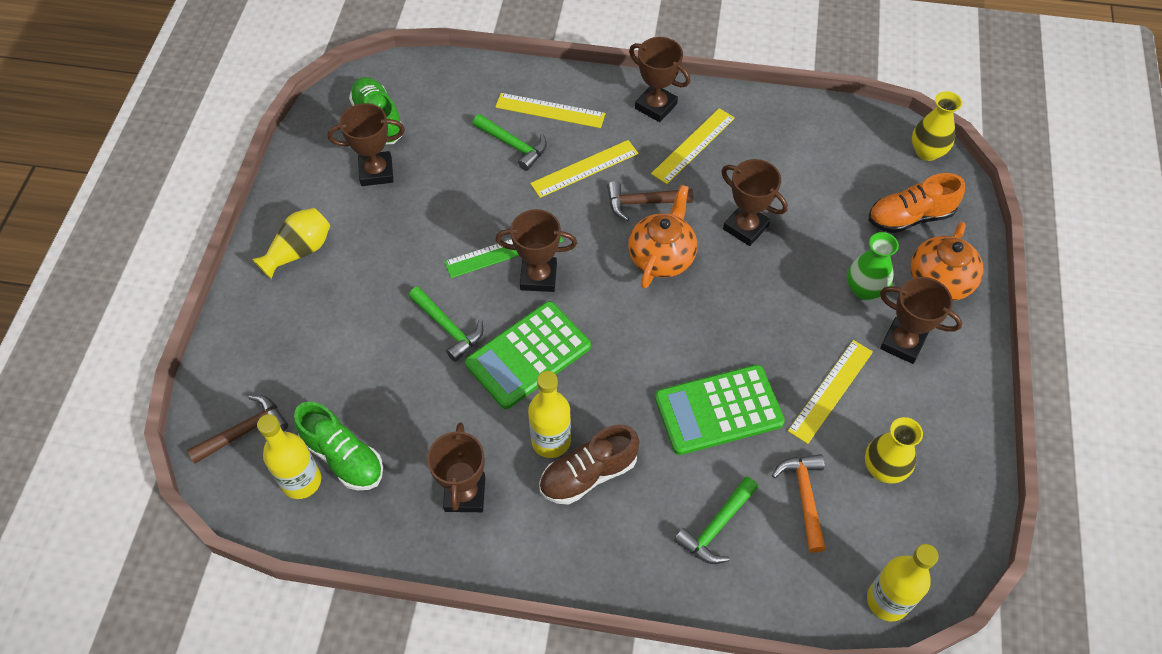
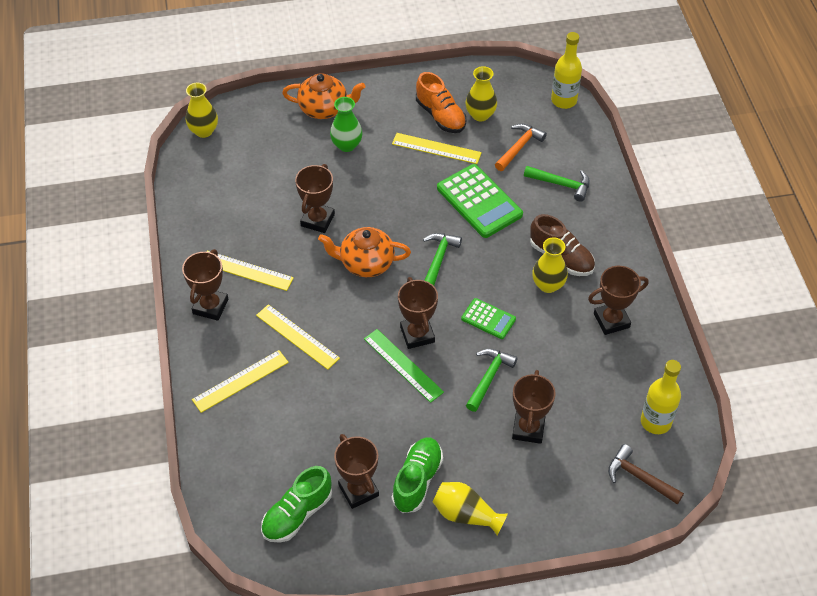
camera: 110 degrees left, 5 degrees down
(343, 457) = (624, 403): green shoe -> green shoe (417, 480)
(513, 145) = (290, 395): green hammer -> green hammer (438, 259)
(528, 355) = (488, 319): green calculator -> green calculator, size x0.55
(550, 110) = (240, 381): yellow ruler -> yellow ruler turned 60 degrees clockwise
(551, 441) = (548, 285): yellow bottle -> yellow vase
(643, 203) = (318, 288): brown hammer -> none
(804, 497) = (519, 147): orange hammer -> orange hammer turned 150 degrees clockwise
(902, 343) = (382, 119): brown trophy -> brown trophy (528, 429)
(910, 217) = (271, 131): orange shoe -> orange shoe (440, 116)

